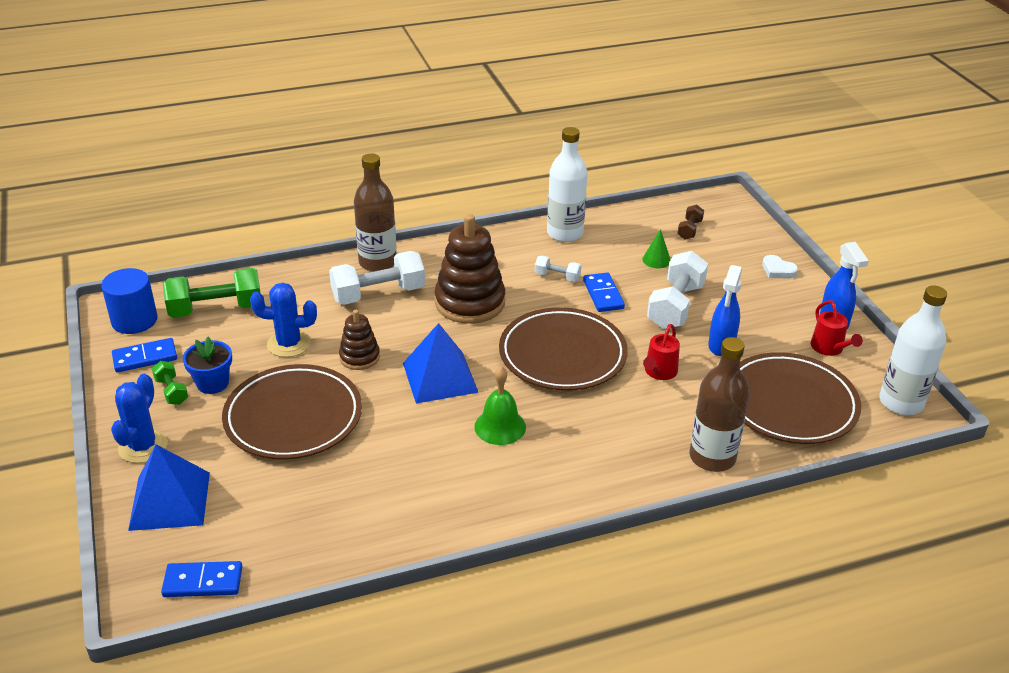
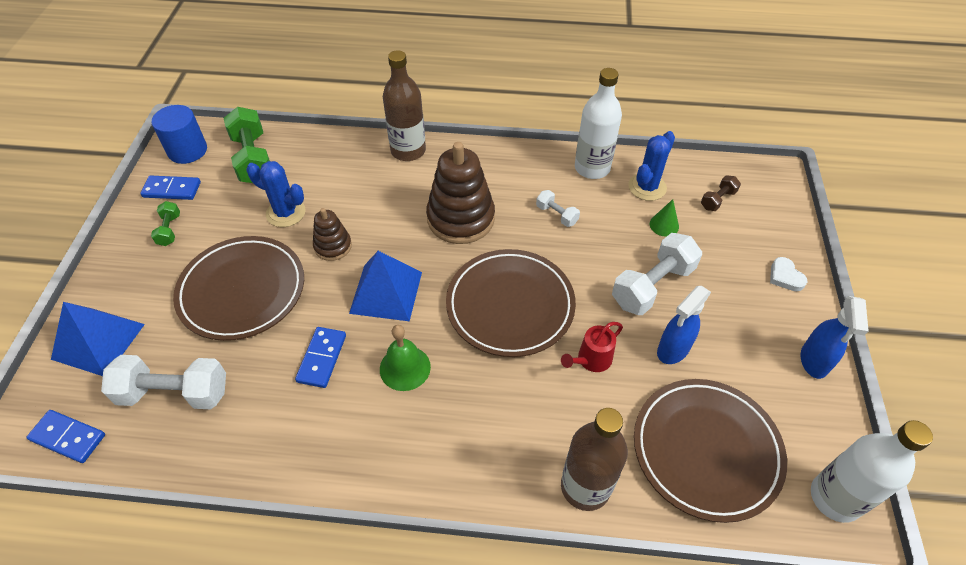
camera: 25 degrees right, 15 degrees up
(143, 446) = (114, 278): blue cactus -> blue cactus (647, 187)
(212, 383) = (204, 233): blue flower pot -> none
(216, 309) = (253, 159): green dumbbell -> green dumbbell turned 60 degrees clockwise
(378, 294) = (389, 184): white dumbbell -> white dumbbell (174, 393)
(603, 294) = (588, 249): blue domino -> blue domino (321, 358)
(829, 348) = (789, 395): red watering can -> none

